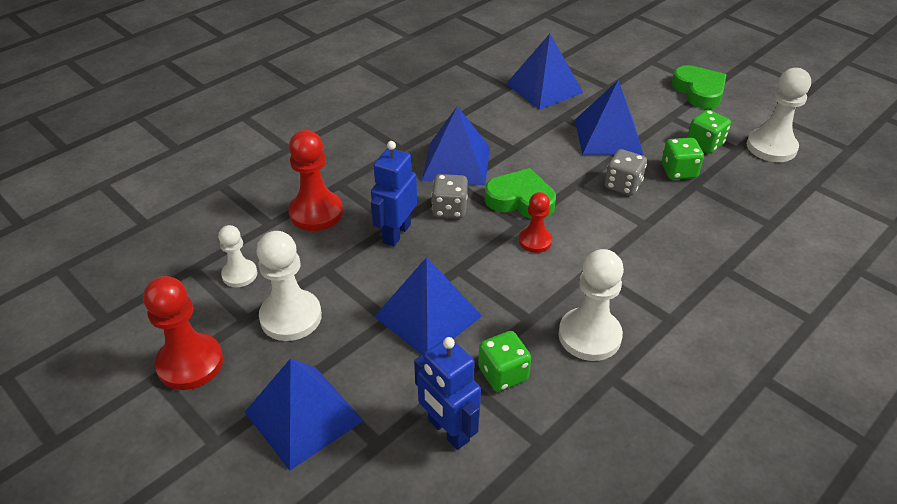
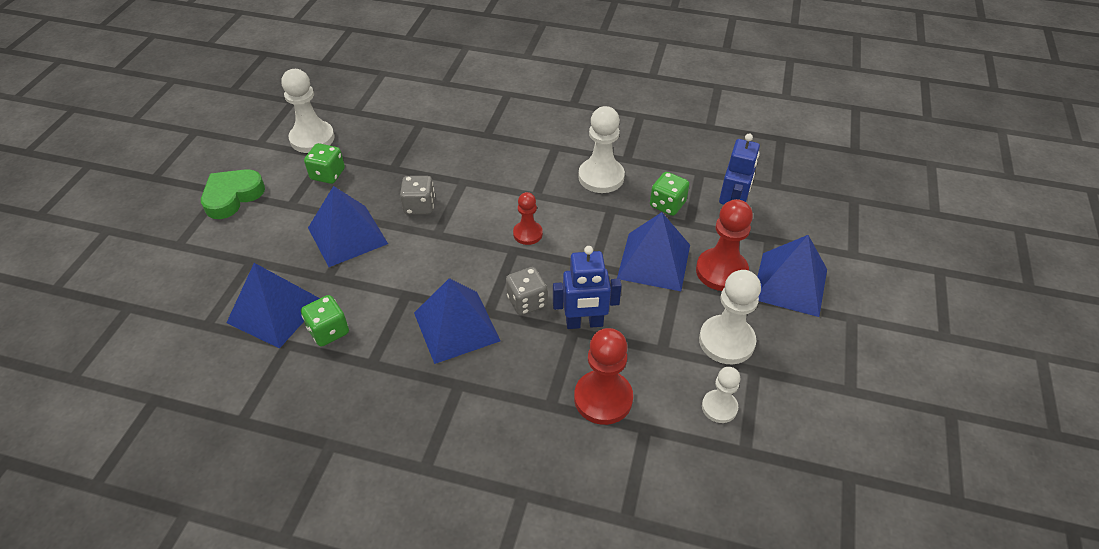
camera: 120 degrees left, 5 degrees up
(190, 363) = (820, 377): red pawn -> red pawn (721, 271)
(520, 200) = (482, 260): green heart -> none
(678, 171) = (379, 180): green dice -> green dice (328, 331)

